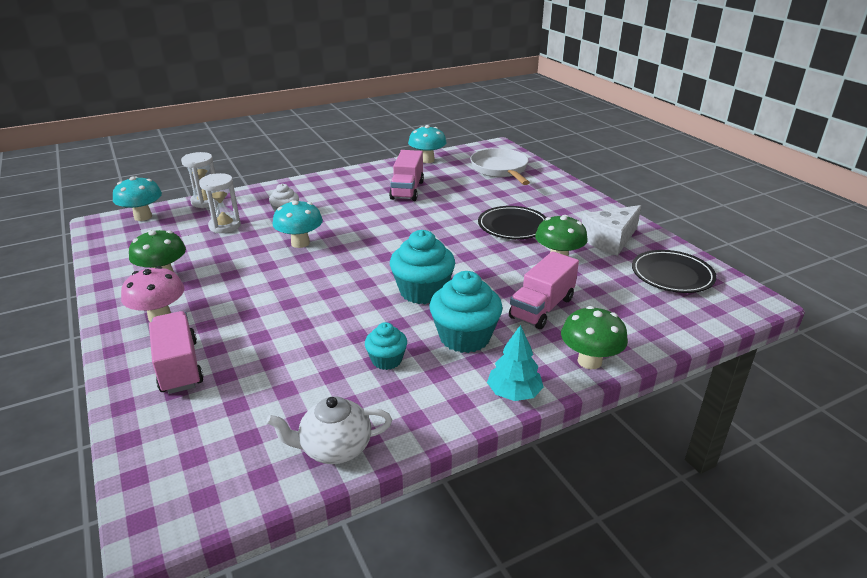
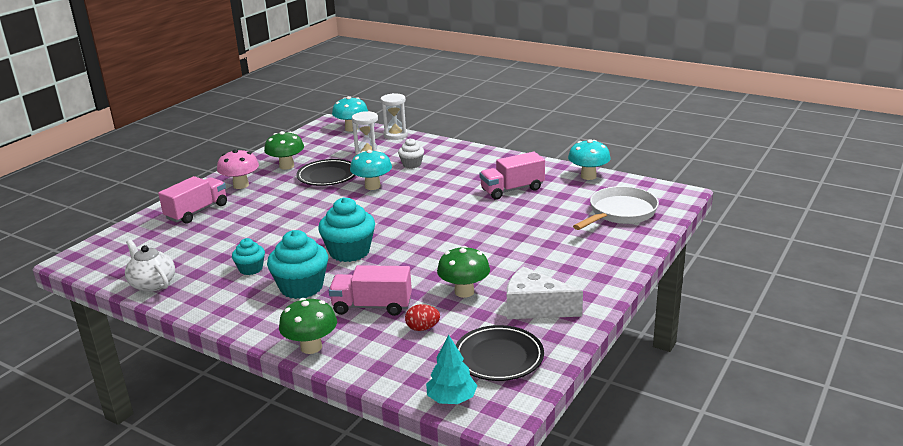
camera: 60 degrees right, 5 degrees down
(513, 226) = (502, 254): black plate -> black plate (328, 176)
(514, 393) = (246, 326): turquoise tree -> turquoise tree (451, 399)
(602, 294) = (422, 328): none -> red egg

